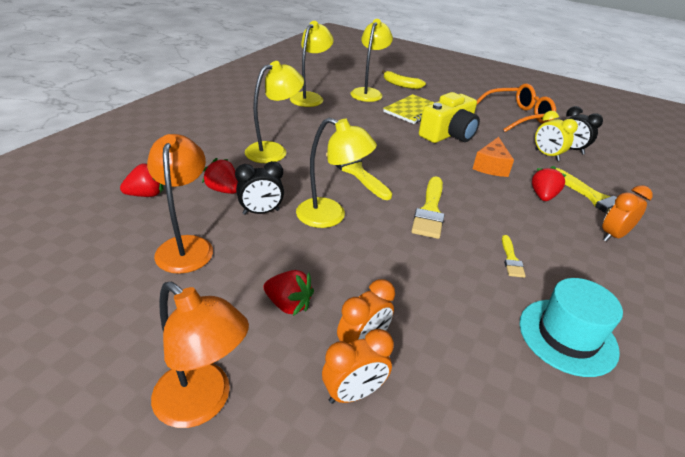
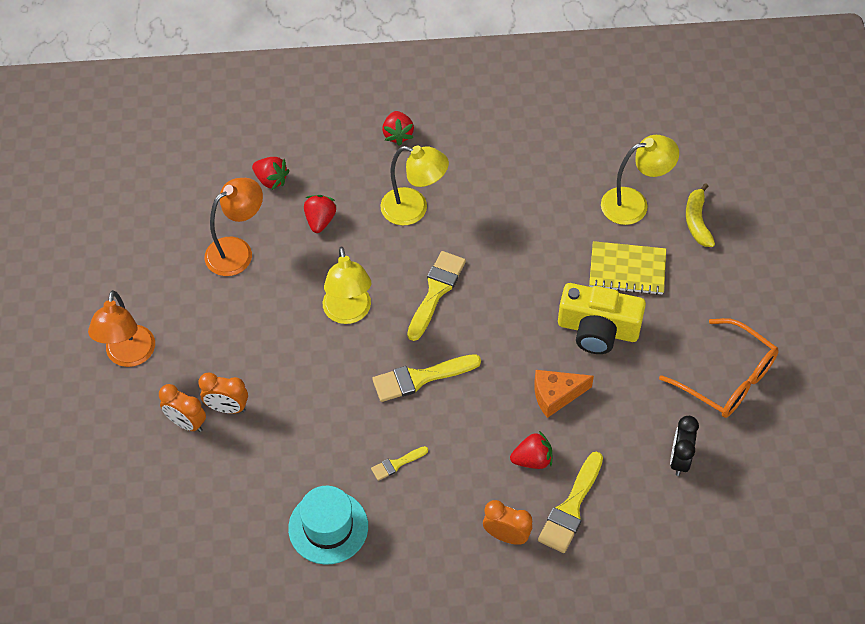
camera: 60 degrees right, 20 degrees up
(261, 212) = (313, 265): black clock -> none
(288, 304) = (230, 347): red strawberry -> red strawberry (398, 135)
(310, 97) = (560, 162): yellow lamp -> none
(547, 155) = (637, 439): yellow clock -> none

